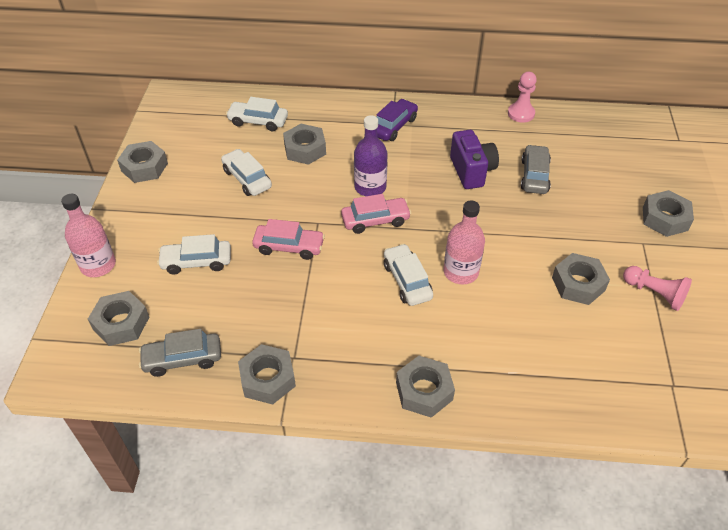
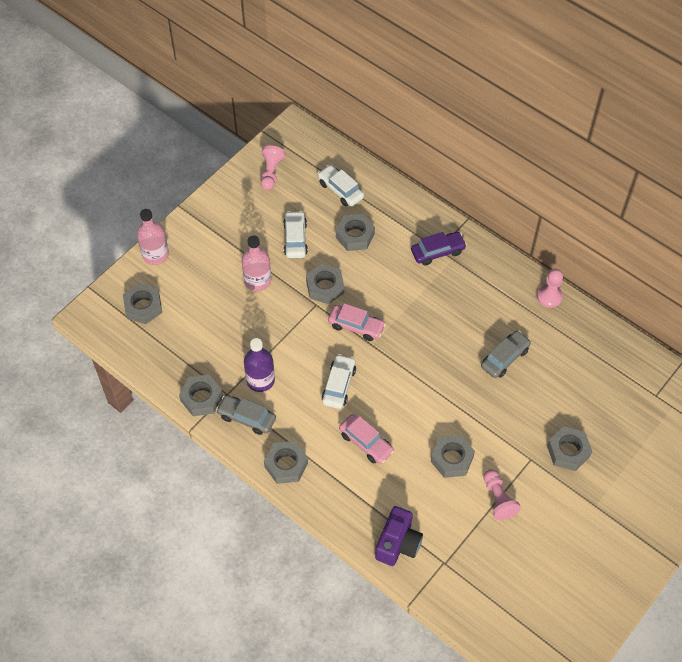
camera: 35 degrees right, 10 degrees up
(144, 167) = (233, 188): grey nut -> grey nut (325, 287)
(175, 138) = (271, 172): none -> pink pawn
(182, 359) = (162, 354): grey car -> grey car (247, 418)
(196, 262) = (216, 288): white car -> none
(289, 247) = (282, 312): pink car -> pink car (366, 442)
(370, 187) = (375, 296): purple bottle -> purple bottle (260, 380)
(461, 272) = (380, 401): pink bottle -> pink bottle (257, 280)
(472, 171) = (461, 326): purple camera -> purple camera (398, 544)

